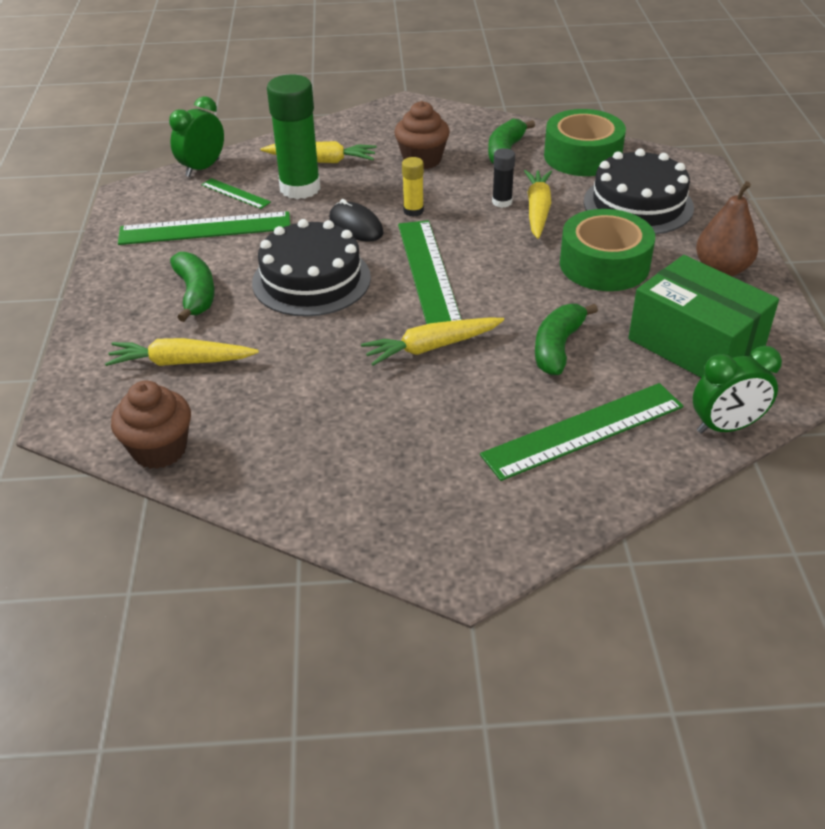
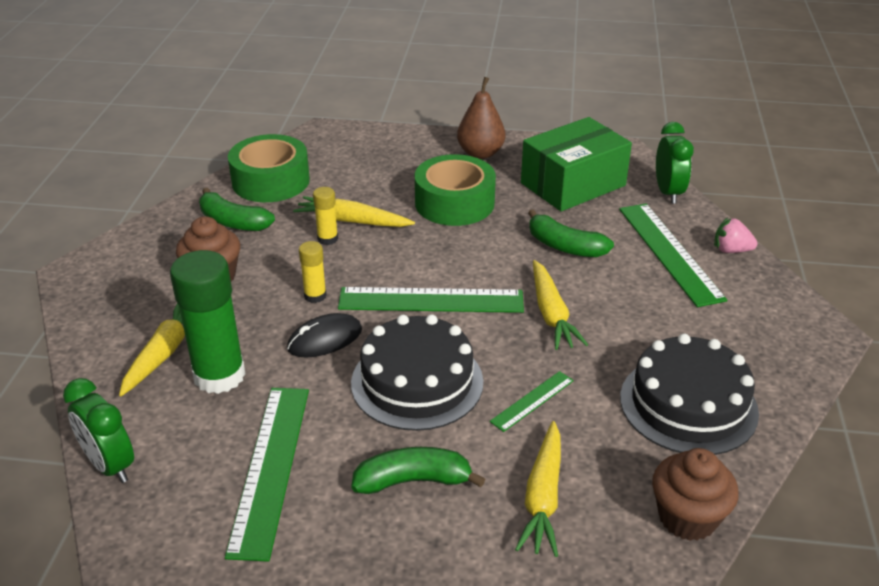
camera: 80 degrees left, 5 degrees down
(235, 193) = (199, 434): green ruler -> green ruler (532, 401)
(502, 202) = (327, 239): black glue stick -> yellow glue stick
(614, 487) = (731, 250): none -> pink strawberry
(638, 204) = (369, 169): black cake -> black cake (688, 404)

